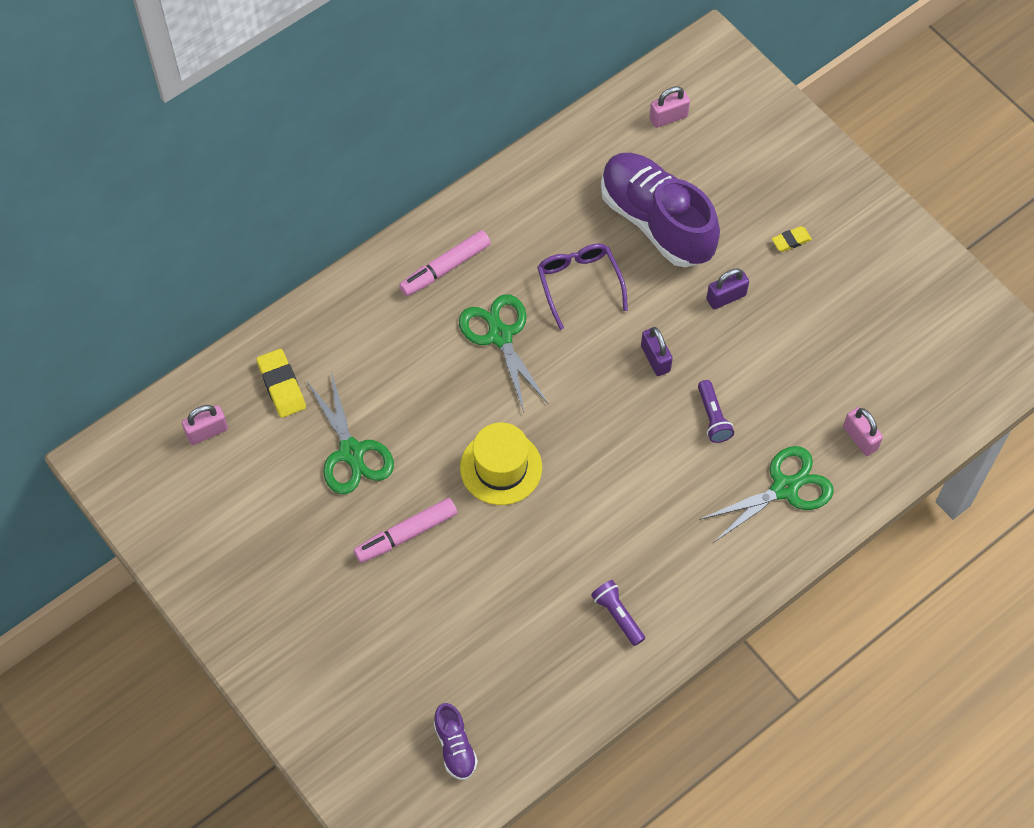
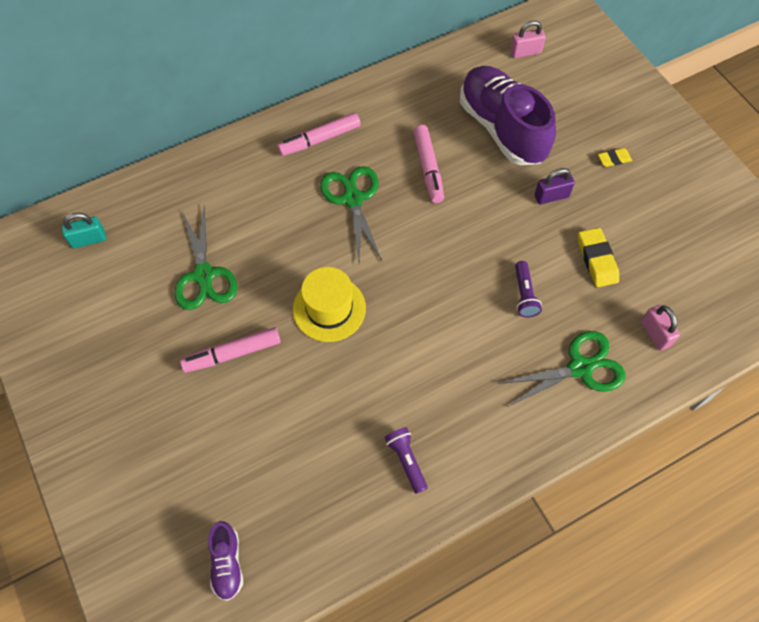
camera: 10 degrees right, 0 degrees up
(207, 432) = (88, 239): pink padlock -> turquoise padlock
(281, 386) = (161, 212): yellow eraser -> yellow eraser (596, 260)
(579, 284) = (428, 168): purple glasses -> pink marker
(655, 358) = (482, 237): purple padlock -> none

